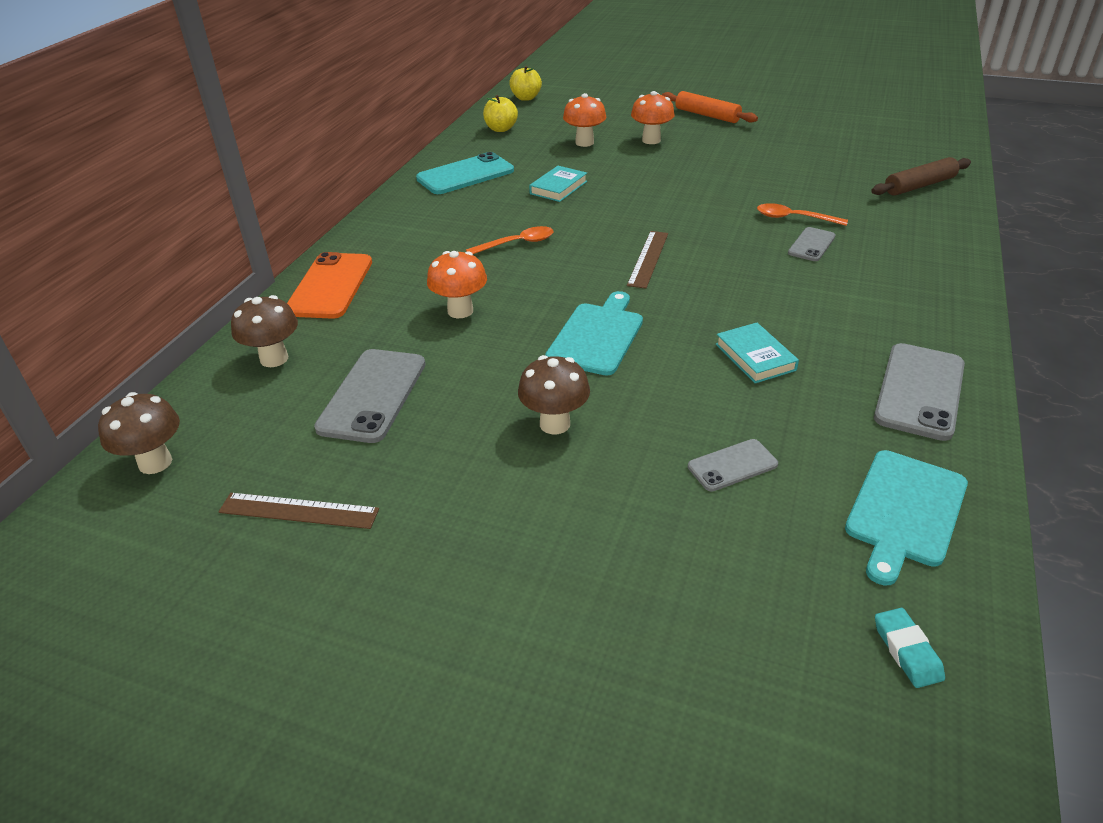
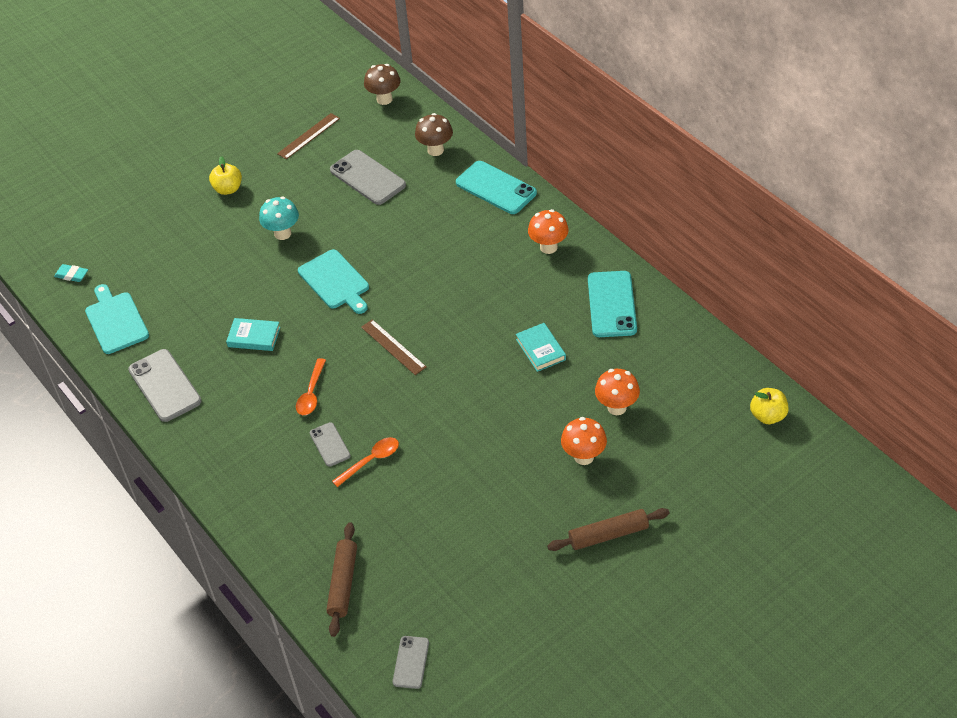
camera: 125 degrees right, 10 degrees up
(330, 286) = (496, 188): orange phone -> turquoise phone
(460, 311) = (415, 234): orange mushroom -> orange mushroom (548, 247)
(501, 129) = (695, 363): yellow apple -> yellow apple (228, 189)
(517, 244) = (473, 290): orange spoon -> orange spoon (311, 393)
(555, 424) = (282, 233): brown mushroom -> turquoise mushroom
(707, 115) = (608, 534): orange rolling pin -> brown rolling pin
(732, 465) = (196, 281): grey phone -> grey phone (411, 662)

